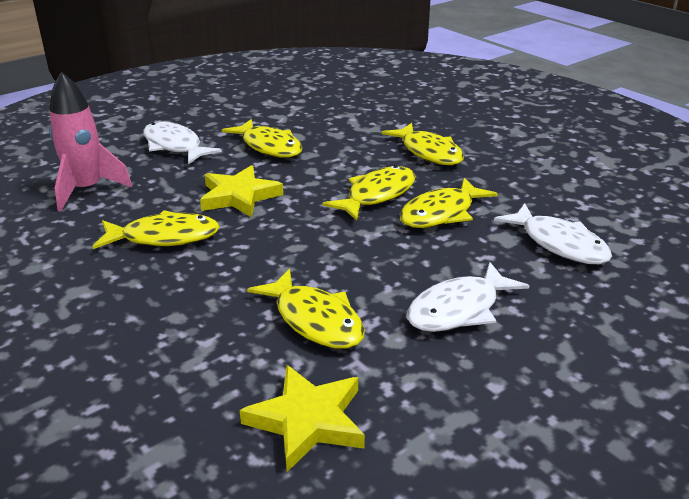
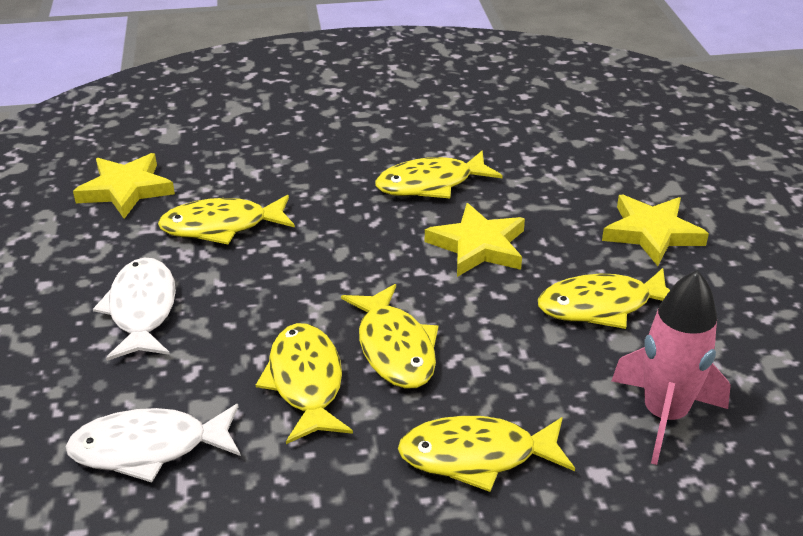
camera: 120 degrees right, 5 degrees up
(87, 190) = (568, 160): pink rocket -> pink rocket (664, 415)
(164, 237) = (430, 184): yellow fish -> yellow fish turned 45 degrees clockwise
(174, 146) = (651, 233): white fish -> yellow star

